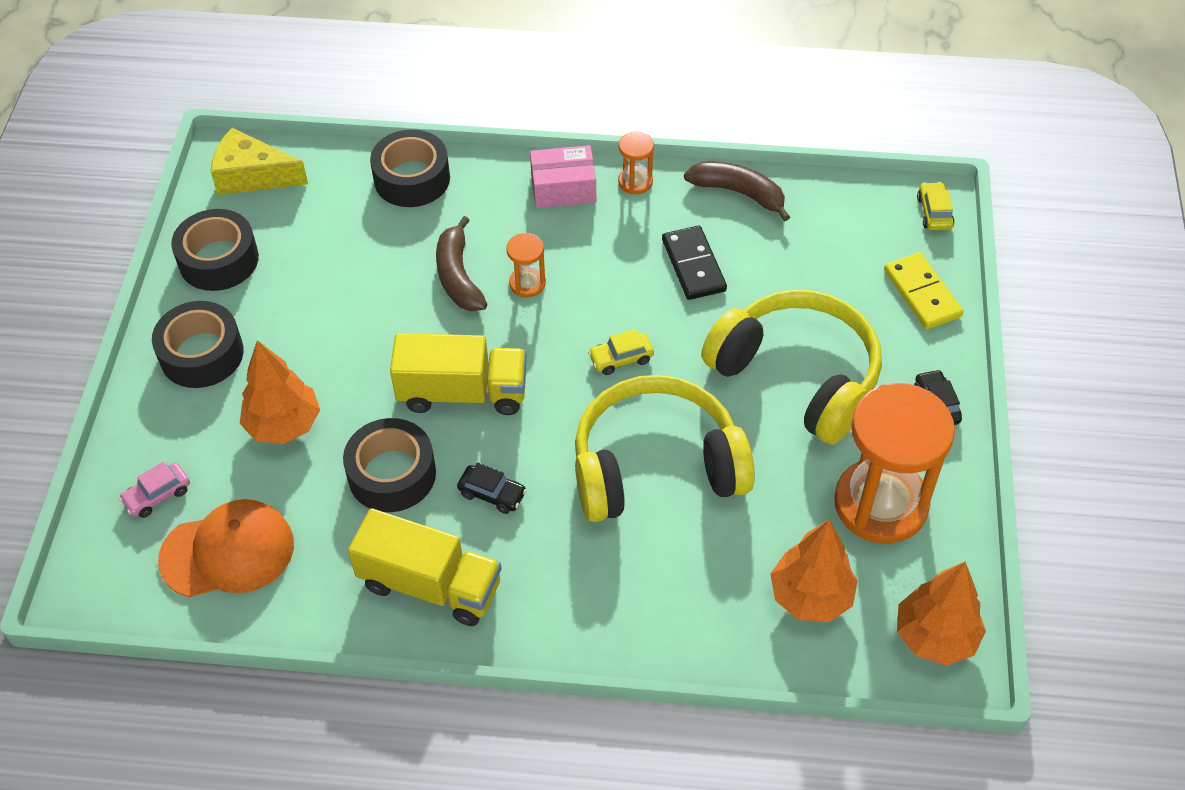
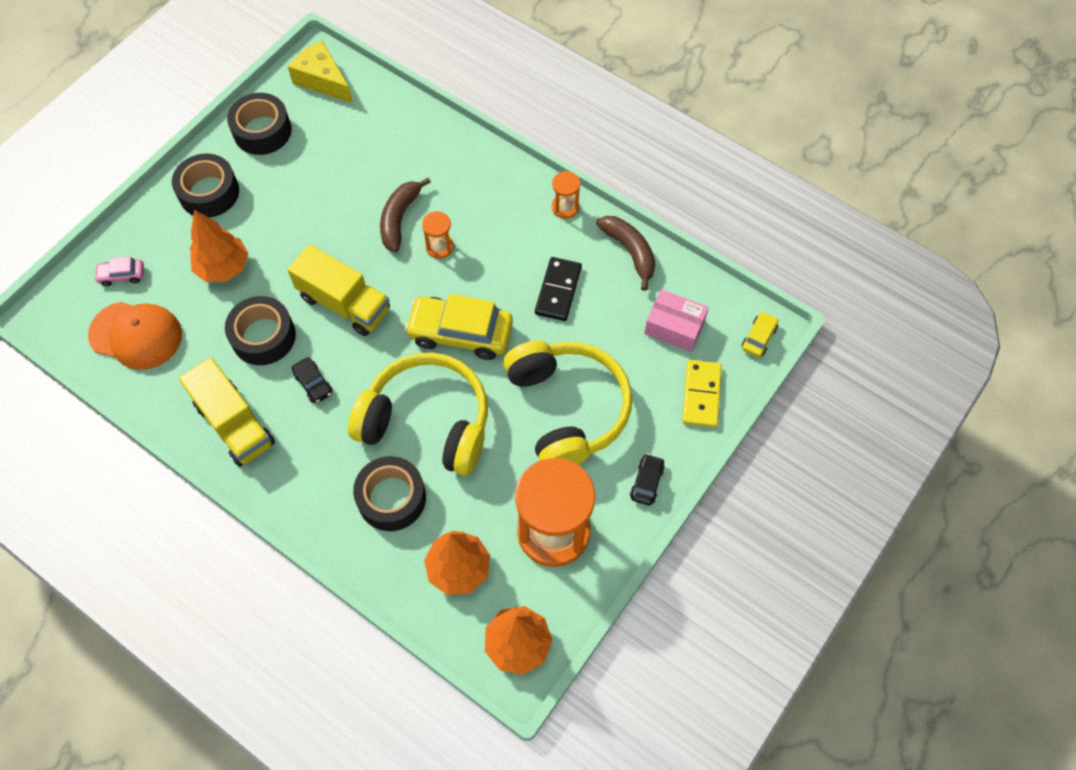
camera: 30 degrees right, 10 degrees up
(412, 179) = (420, 132): black tape -> black tape (391, 498)
(563, 188) = (513, 188): pink box -> pink box (674, 327)
(621, 358) = (460, 333): yellow car -> yellow car, size x2.12

